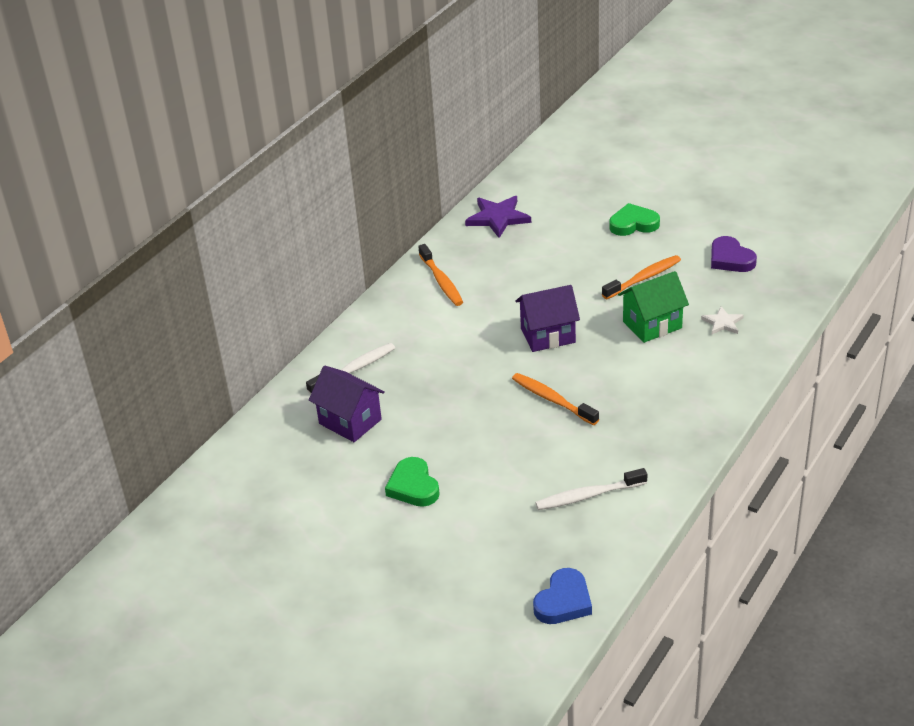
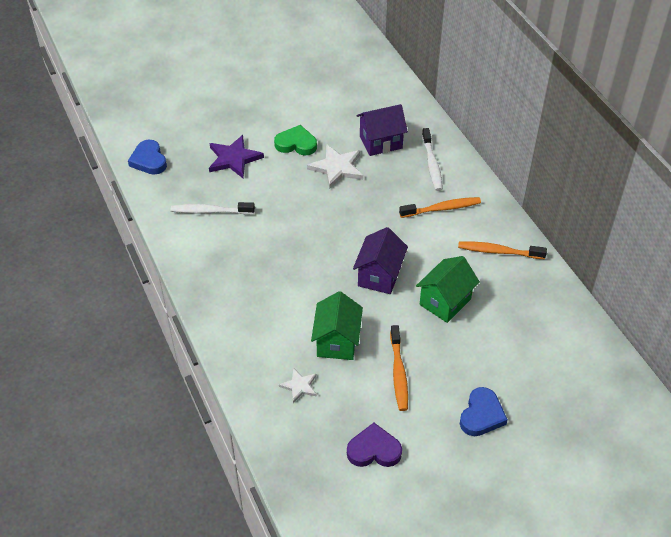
camera: 120 degrees right, 10 degrees up
(424, 434) = (337, 168): none -> white star
(498, 218) = (563, 329): purple star -> purple star (233, 159)
(537, 286) = (445, 302): none -> green house
(552, 399) = (310, 241): orange toothbrush -> orange toothbrush (442, 208)
(588, 496) = (210, 211): white toothbrush -> white toothbrush turned 105 degrees counterclockwise
(633, 224) = (481, 415): green heart -> blue heart

